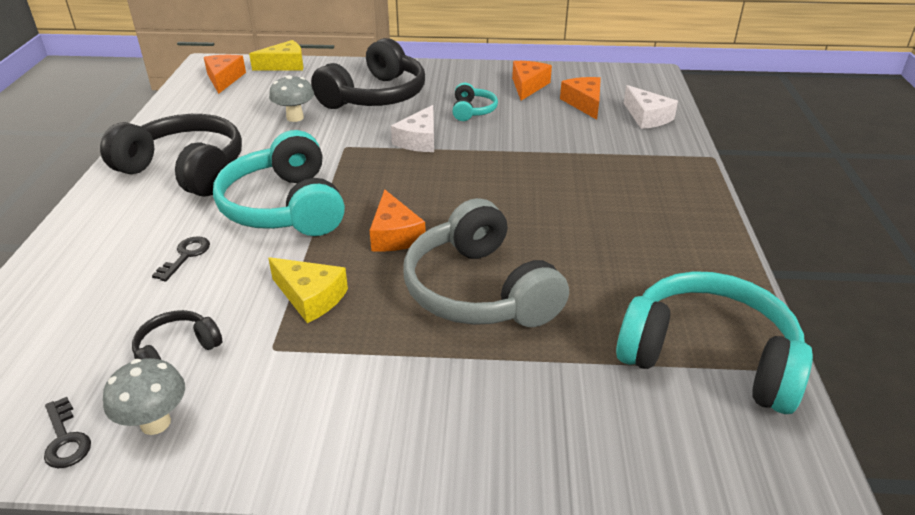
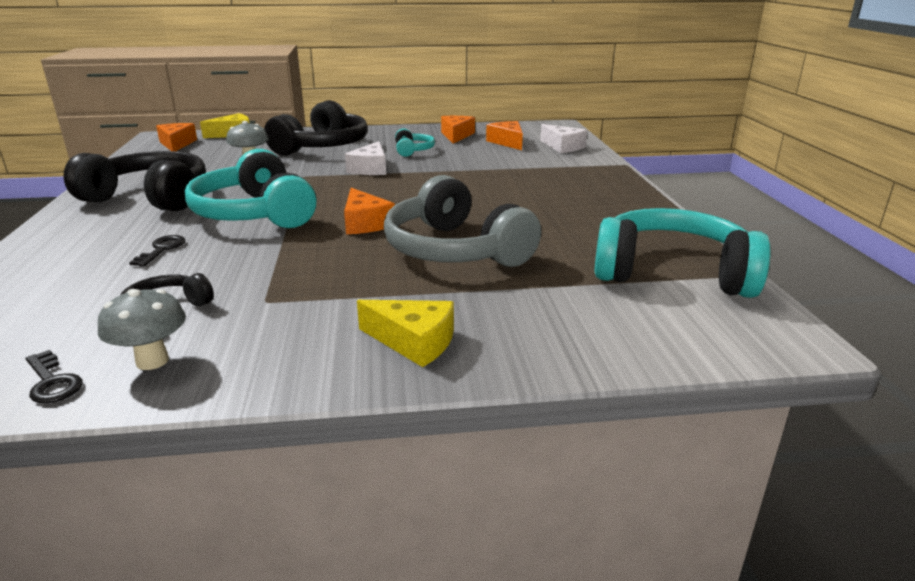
camera: 10 degrees left, 10 degrees down
(310, 297) = (295, 266): yellow cheese -> yellow cheese (414, 341)

